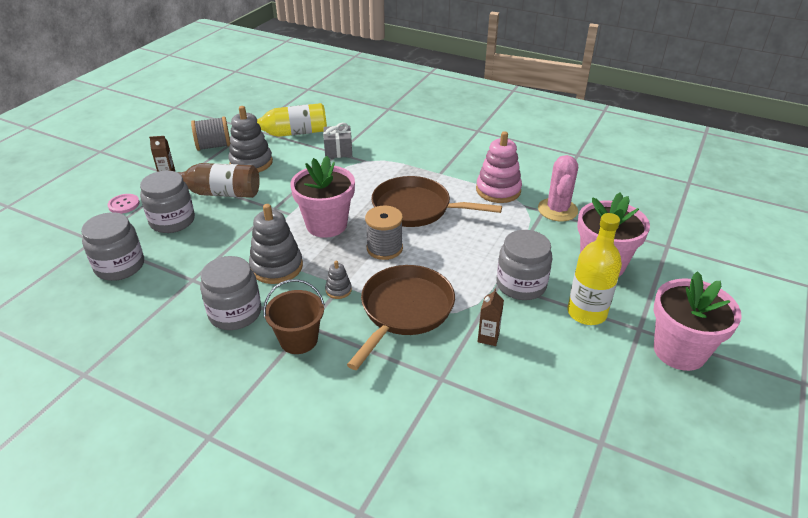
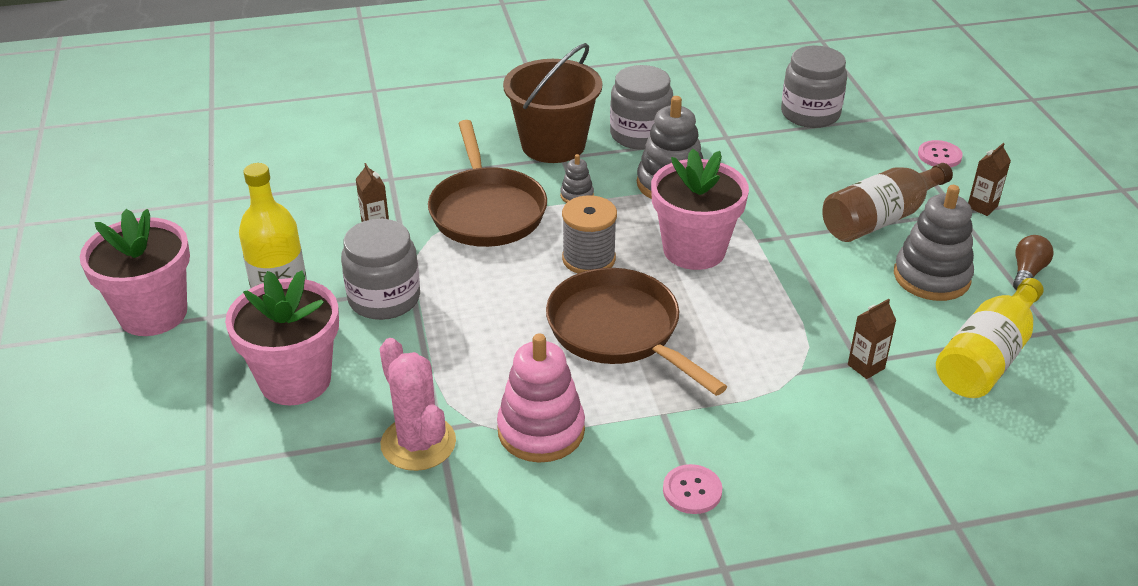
camera: 140 degrees right, 0 degrees up
(172, 221) = (856, 168): grey jar -> none
(214, 146) = (1027, 272): grey spool -> brown light bulb
(298, 340) = (553, 145): brown bucket -> brown bucket, size x1.51
(338, 151) = (866, 366): grey gift -> brown carton
(416, 208) = (619, 331): brown pan -> brown pan turned 105 degrees counterclockwise
(461, 150) = (692, 491): none -> pink button

